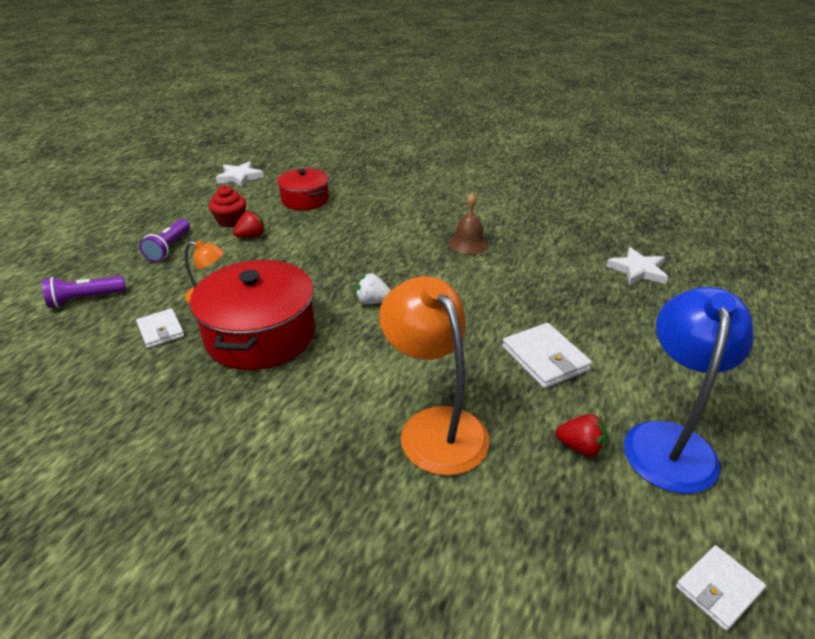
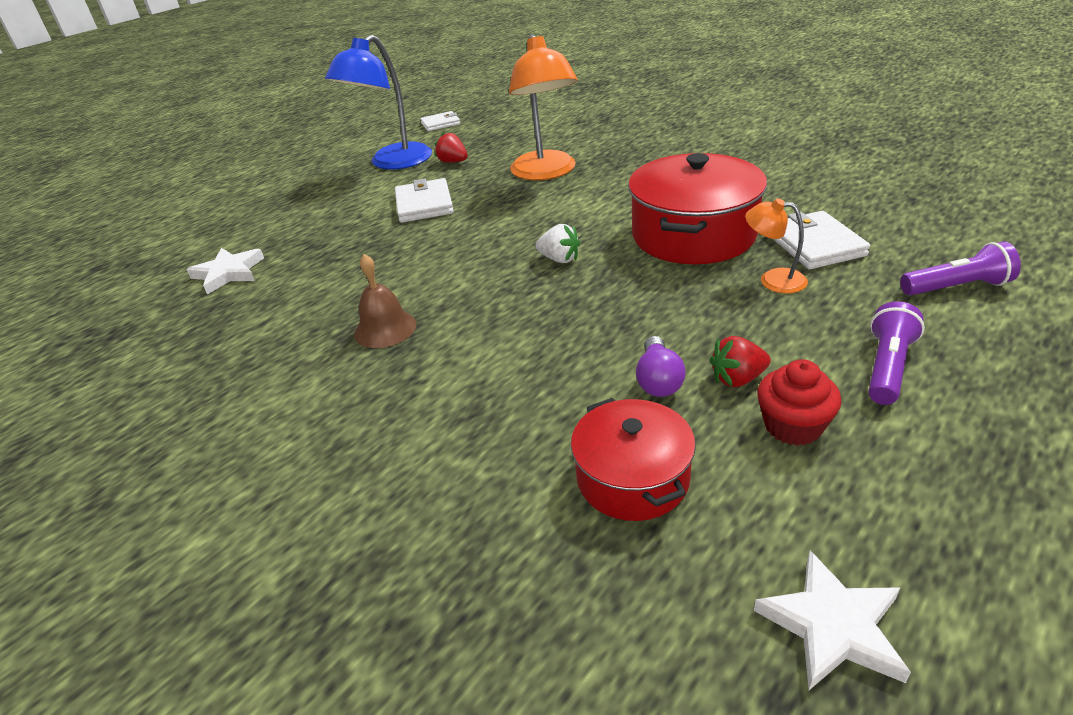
camera: 160 degrees left, 0 degrees up
(161, 330) = (815, 245): white wallet -> white wallet, size x1.51
(293, 232) = (658, 380): none -> purple light bulb

